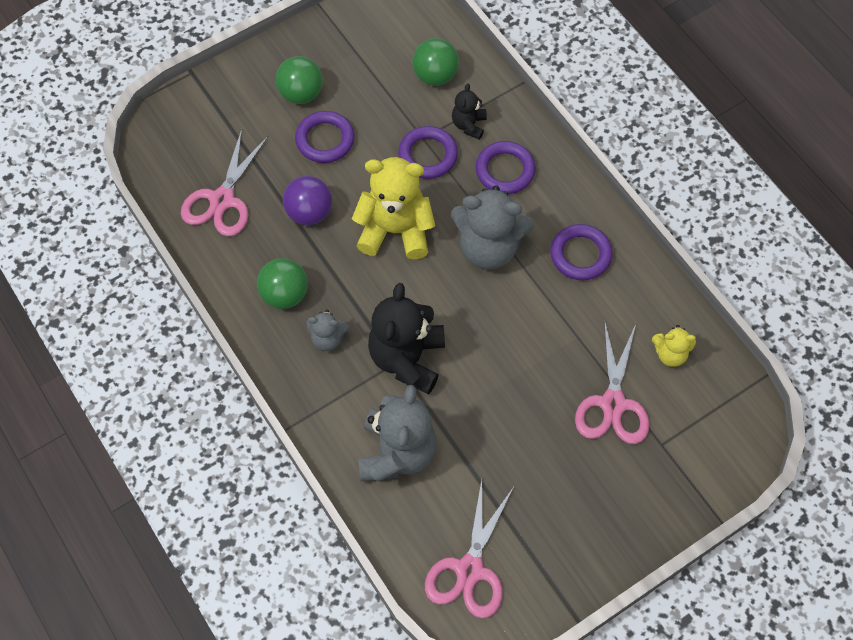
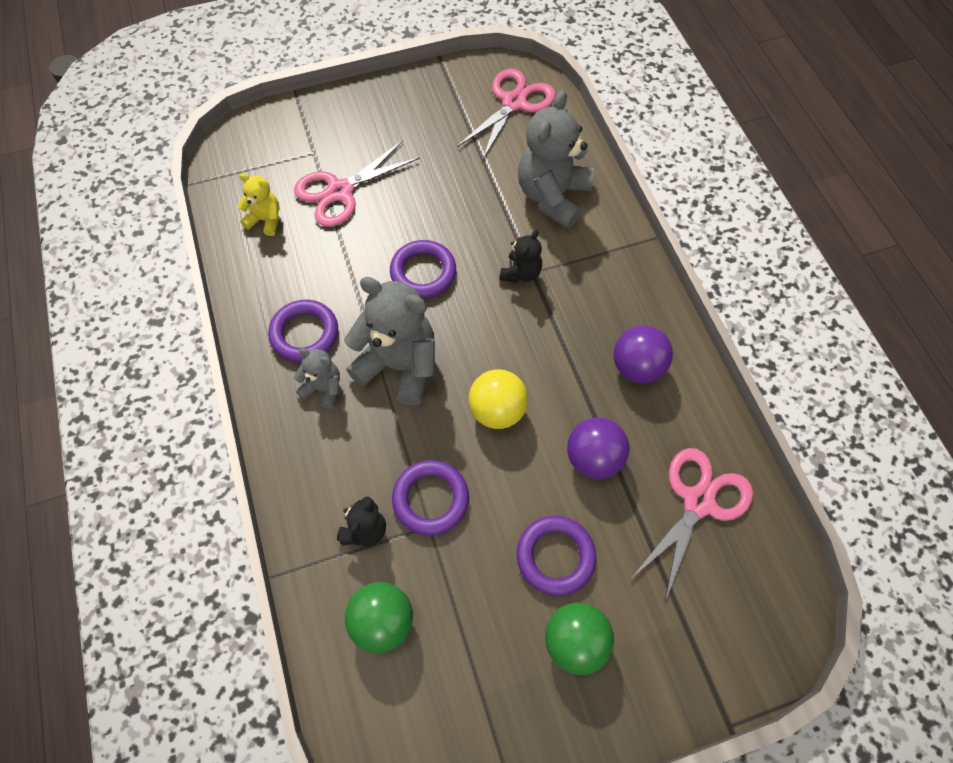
camera: 165 degrees left, 0 degrees up
(284, 294) = (637, 367): green ball -> purple ball
(328, 339) = (598, 310): grey teddy bear -> grey teddy bear (323, 388)
(395, 230) = (497, 410): yellow teddy bear -> yellow ball
(407, 358) = (521, 273): black teddy bear -> black teddy bear, size x0.51
(505, 170) = (345, 454): purple ring -> purple ring (423, 272)
(613, 404) = (340, 191): pink scissors -> pink scissors turned 150 degrees counterclockwise

